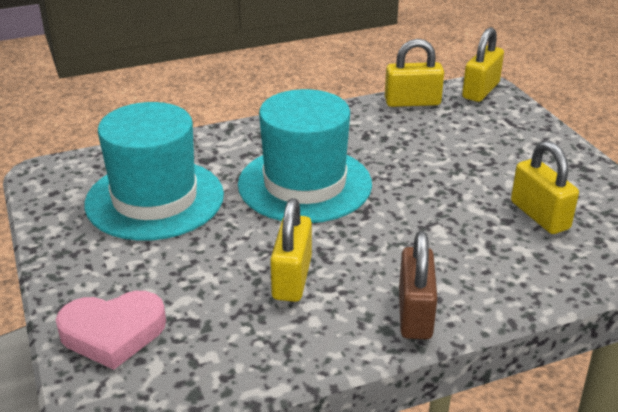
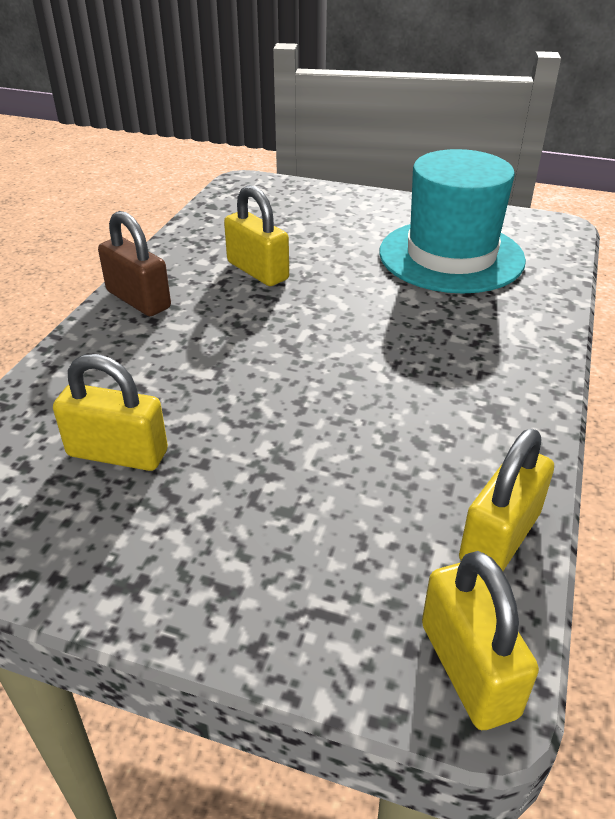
camera: 130 degrees right, 5 degrees up
(113, 333) = (302, 199): pink heart -> none
(305, 184) = (382, 335): turquoise hat -> none

